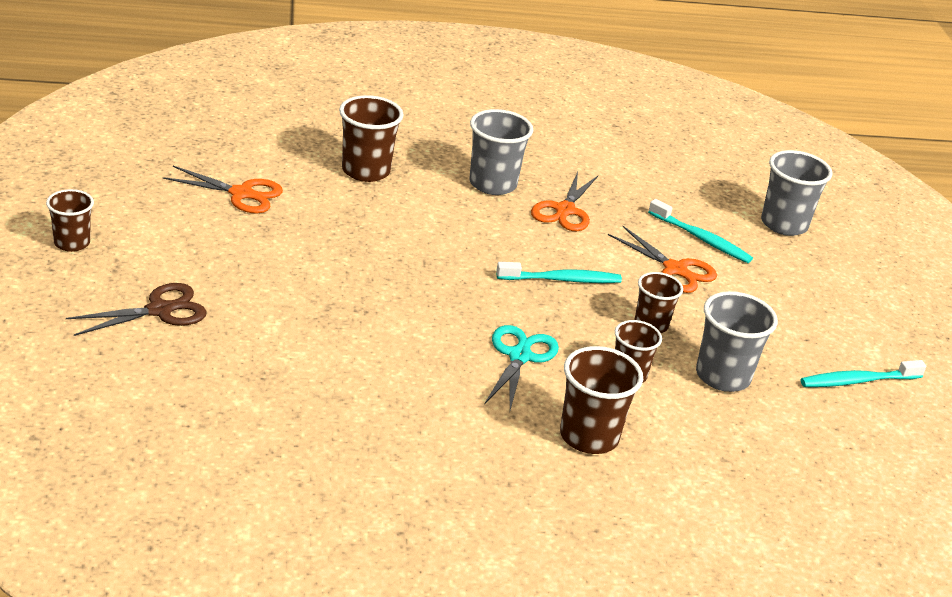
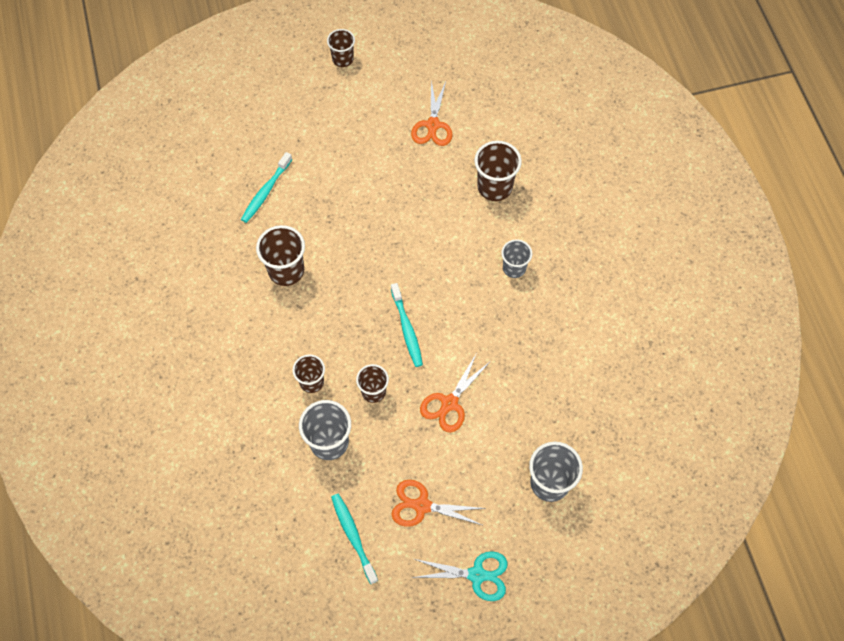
camera: 85 degrees right, 30 degrees up
(160, 310) = (293, 120): brown scissors -> none
(492, 184) = (514, 268): grey cup -> grey cup, size x0.64
(519, 356) = (311, 315): turquoise scissors -> turquoise scissors (477, 575)
(565, 210) = (498, 320): orange scissors -> orange scissors (422, 506)
(589, 436) = (242, 364): brown cup -> brown cup (286, 270)
(701, 239) = (500, 420): turquoise toothbrush -> turquoise toothbrush (266, 192)

